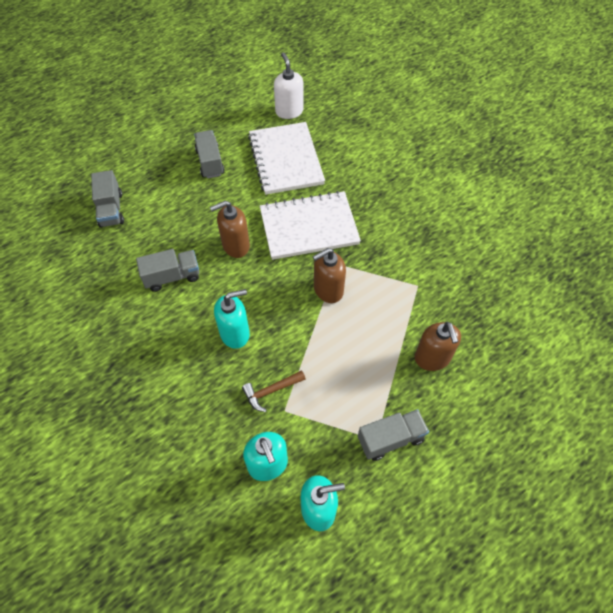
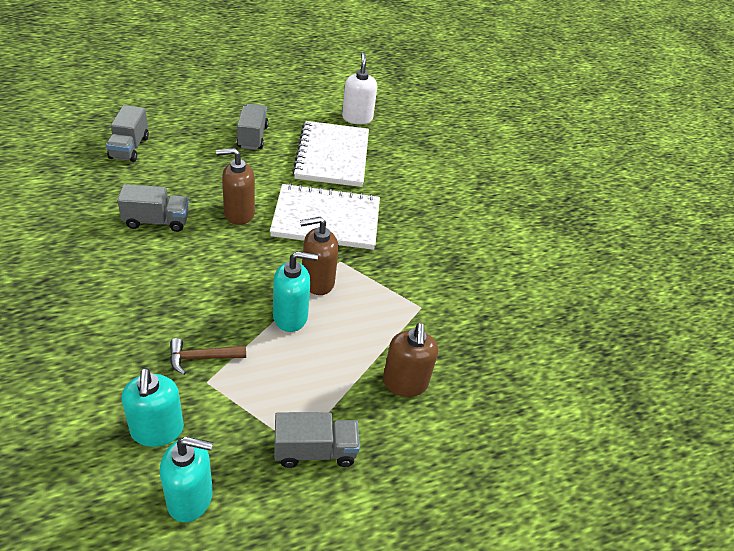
camera: 10 degrees right, 15 degrees down
(235, 333) = (193, 291): turquoise soap dispenser -> turquoise soap dispenser (290, 317)

